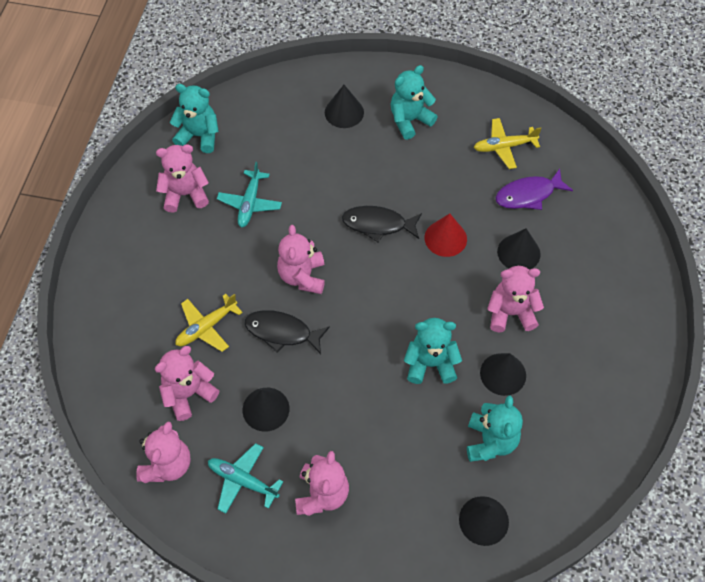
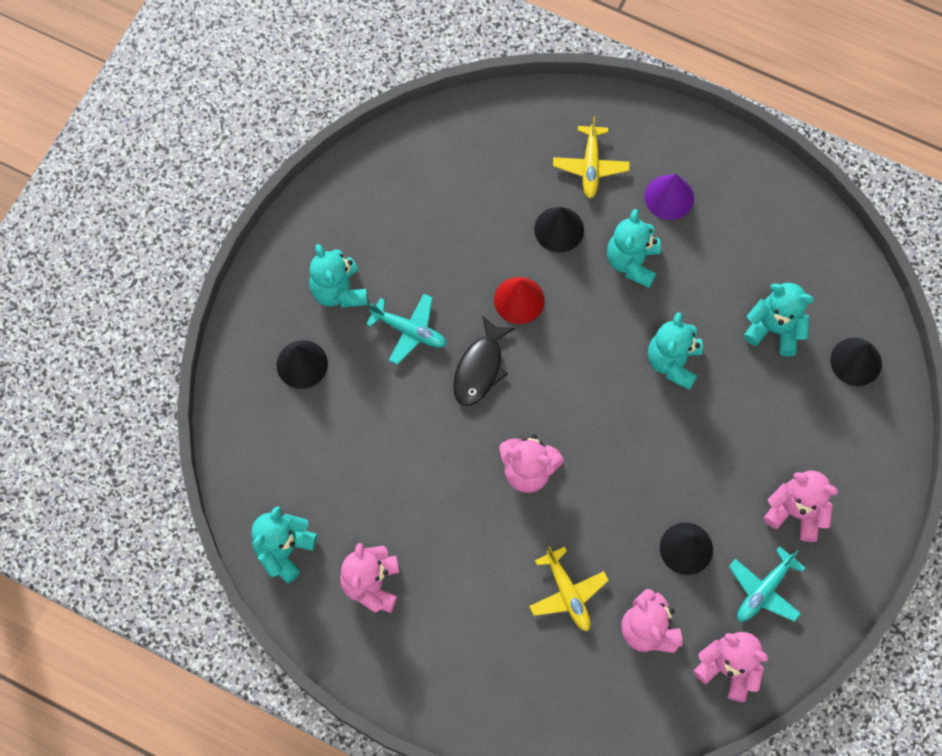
camera: 75 degrees left, 10 degrees up
(250, 203) = (407, 508): turquoise plane -> turquoise plane (409, 331)
(282, 332) = (595, 509): black fish -> none
(503, 374) = (702, 293): black cone -> none
(504, 147) = (411, 198): yellow plane -> yellow plane (590, 166)
(510, 313) = (632, 262): pink teddy bear -> turquoise teddy bear
(528, 195) = (485, 194): purple fish -> none
(583, 329) = (669, 197): none -> purple cone

